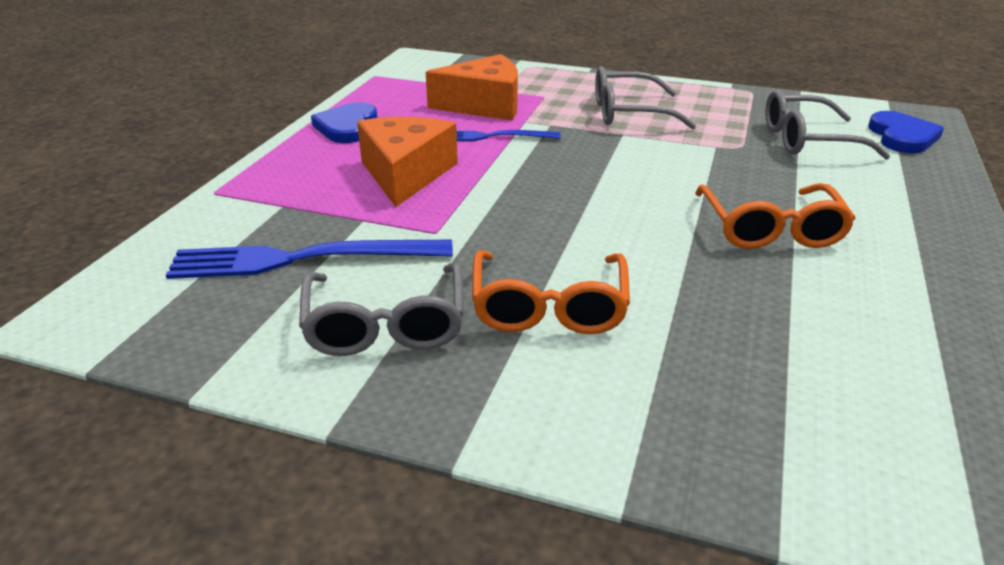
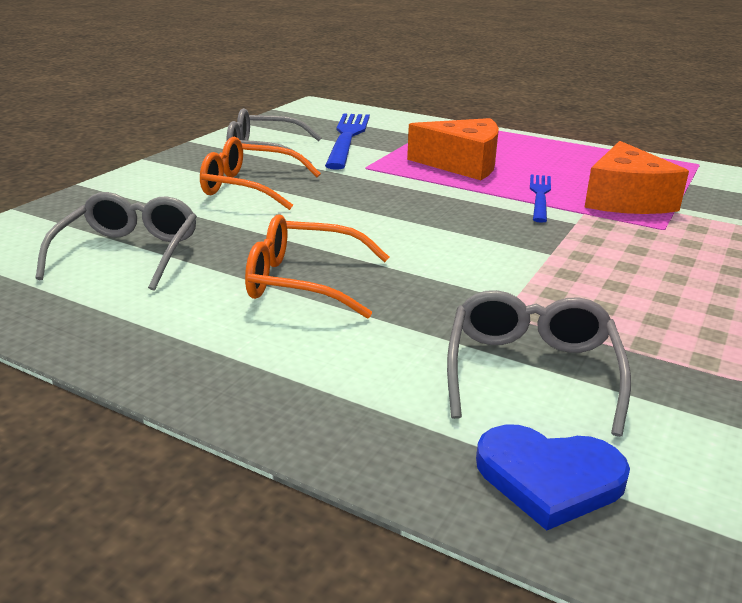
camera: 100 degrees right, 5 degrees down
(347, 127) = (560, 152): blue heart -> none
(629, 113) = (619, 266): grey glasses -> grey glasses (128, 253)

